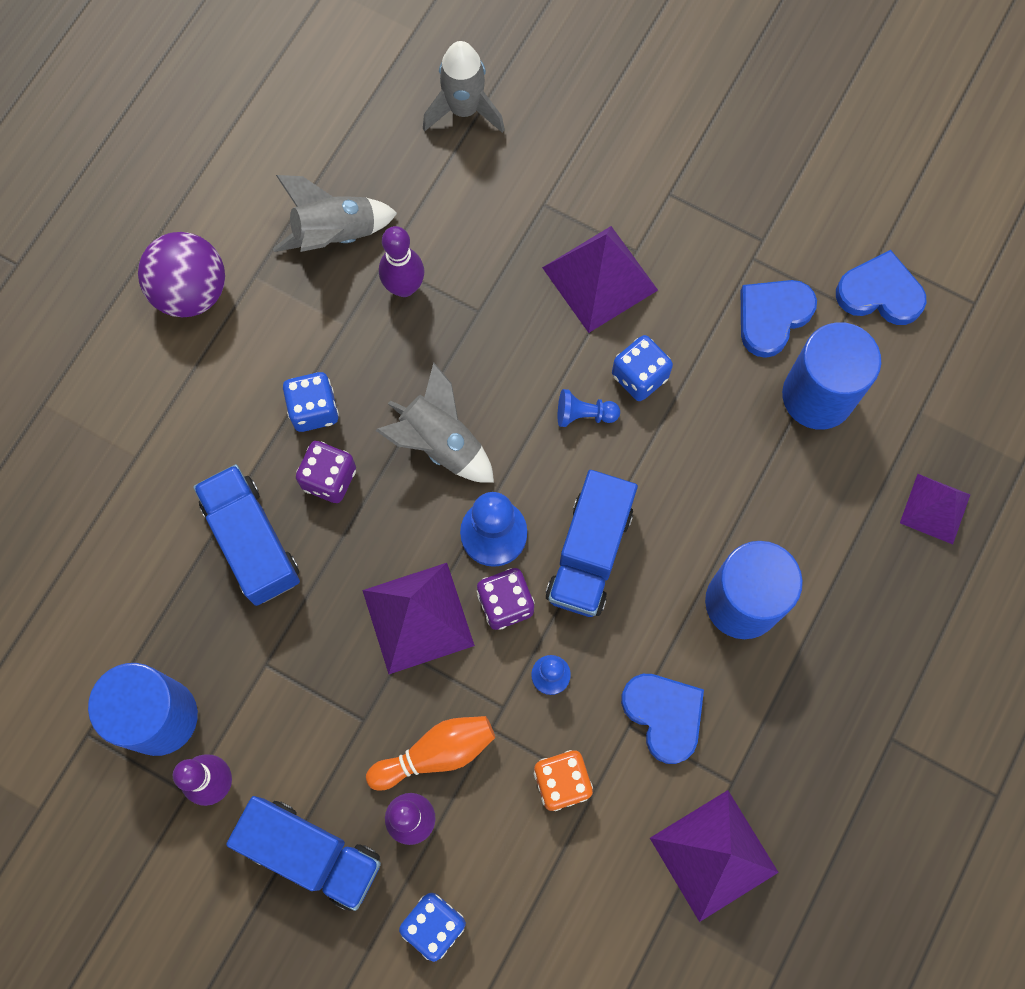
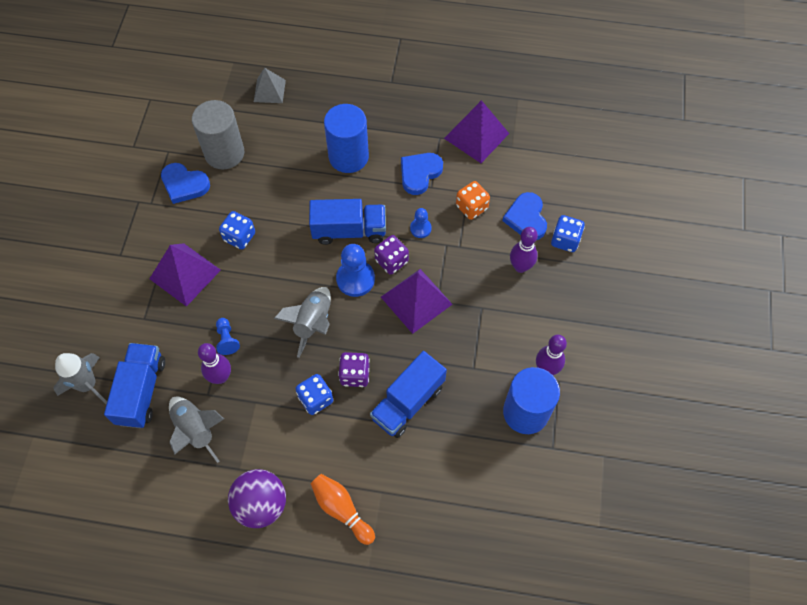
camera: 110 degrees left, 10 degrees down
(311, 853) = (559, 307): blue truck -> blue truck (141, 391)
(436, 753) = (483, 267): orange bowling pin -> orange bowling pin (341, 509)
(584, 414) = (271, 257): blue pawn -> blue pawn (227, 339)
(817, 396) = (224, 153): blue cylinder -> grey cylinder
(880, 293) = (156, 140): blue heart -> blue heart (526, 218)
(935, 508) = (269, 91): purple pyramid -> grey pyramid

